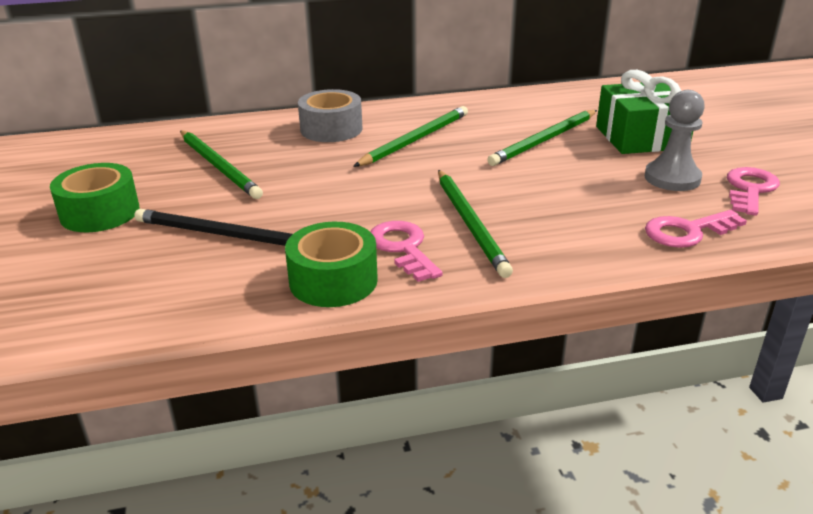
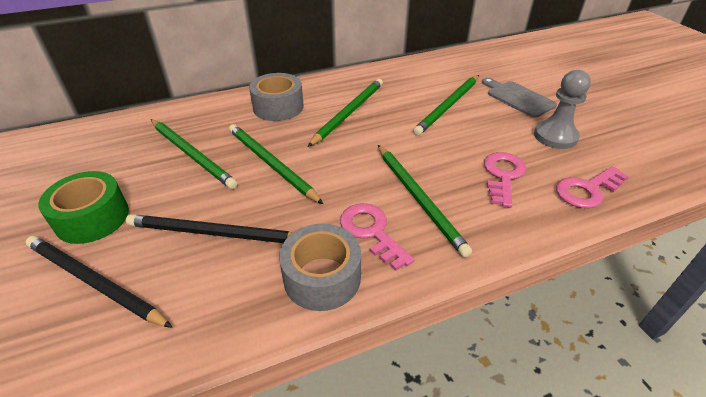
camera: 10 degrees left, 10 degrees up
(92, 263) = (94, 282): none -> black pencil
(307, 181) = (271, 164): none -> green pencil
(333, 280) = (322, 277): green tape -> grey tape
(641, 137) = (518, 98): green gift -> grey cutting board
(750, 189) = (614, 142): pink key -> pink key (503, 175)

